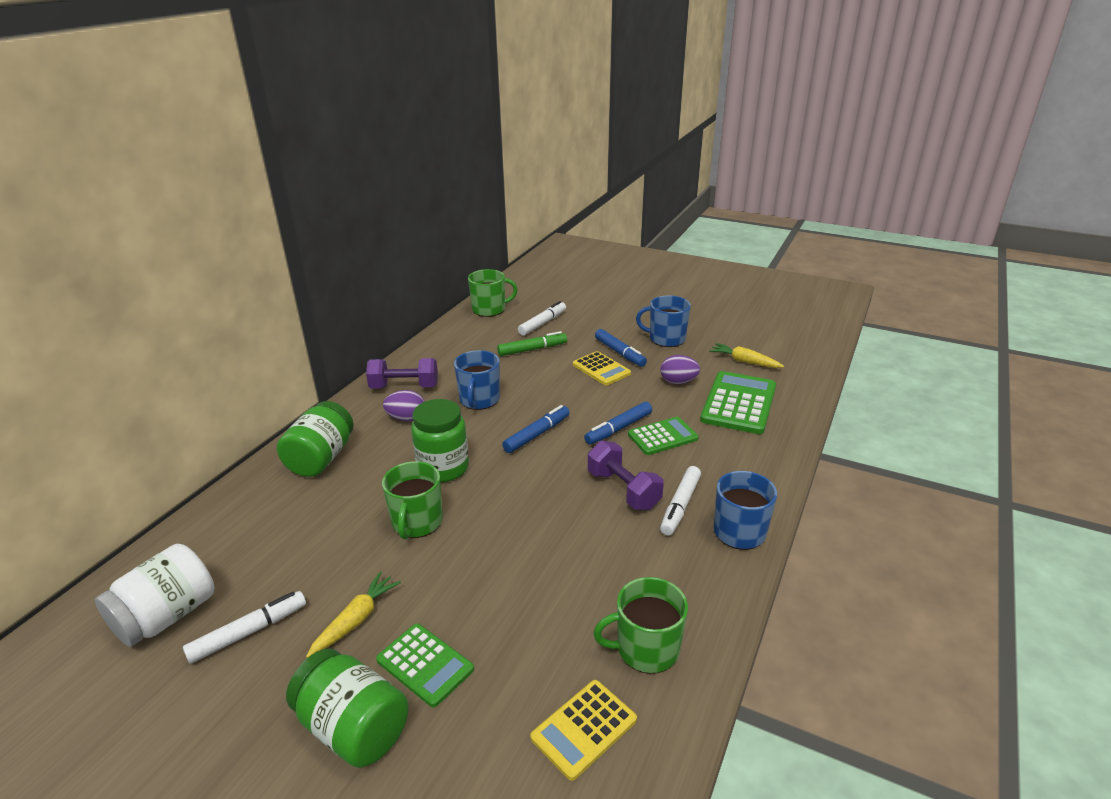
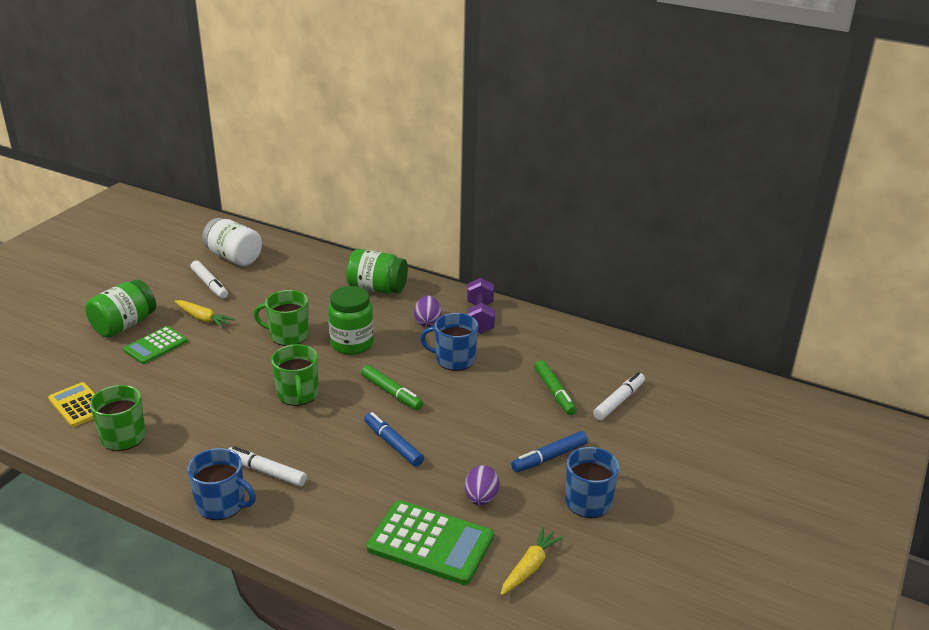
camera: 90 degrees right, 0 degrees up
(489, 309) = (649, 363): green mug -> green mug (298, 394)
(537, 434) = (391, 393): blue marker -> green marker
(543, 323) = (619, 401): white marker -> white marker turned 90 degrees counterclockwise
(601, 369) = (511, 440): yellow calculator -> none
(623, 490) = (298, 439): purple dumbbell -> none
(662, 437) = (374, 473): green calculator -> none

